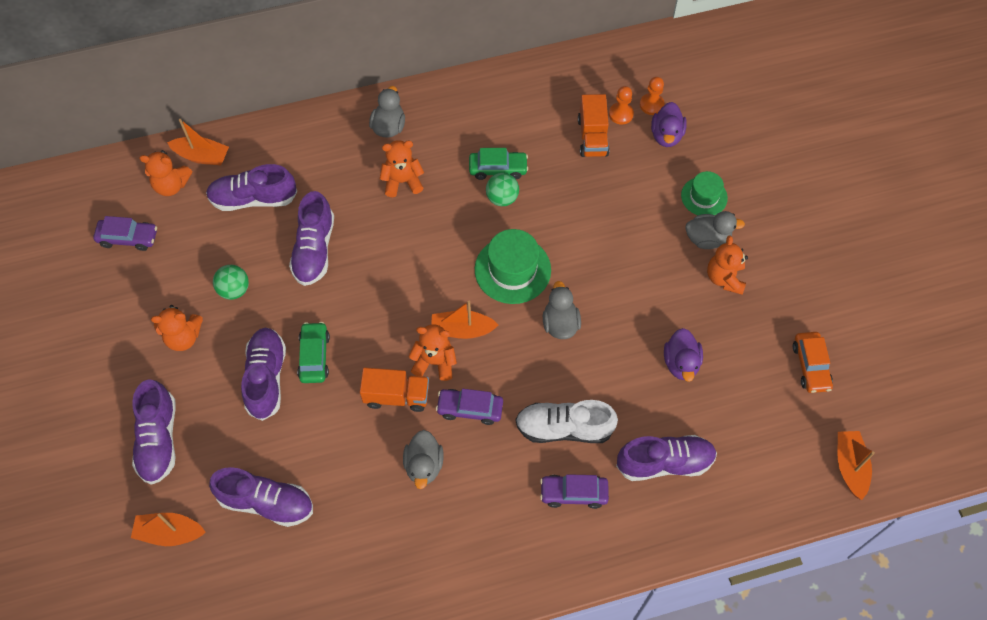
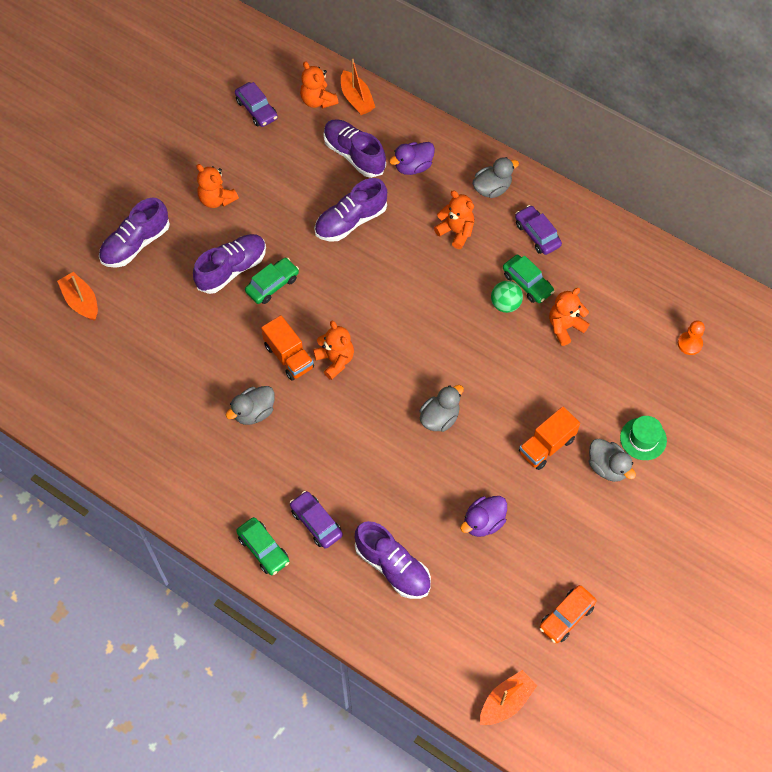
camera: 50 degrees right, 0 degrees up
(234, 290) = (277, 199): green ball -> none
(266, 502) = (147, 339): purple shoe -> none
(462, 330) = (375, 359): orange boat -> none
(470, 409) = (320, 409): purple car -> purple car (537, 234)
(512, 270) = (453, 355): green hat -> none
(562, 556) = (263, 549): none -> green car
(564, 428) = (360, 480): white shoe -> none
(592, 137) = (618, 325): orange truck -> orange truck (546, 446)
(621, 114) = (659, 329): orange pawn -> none
(666, 135) = (672, 374): purple duck -> purple duck (413, 166)
(724, 278) = (585, 503): orange teddy bear -> orange teddy bear (565, 327)

